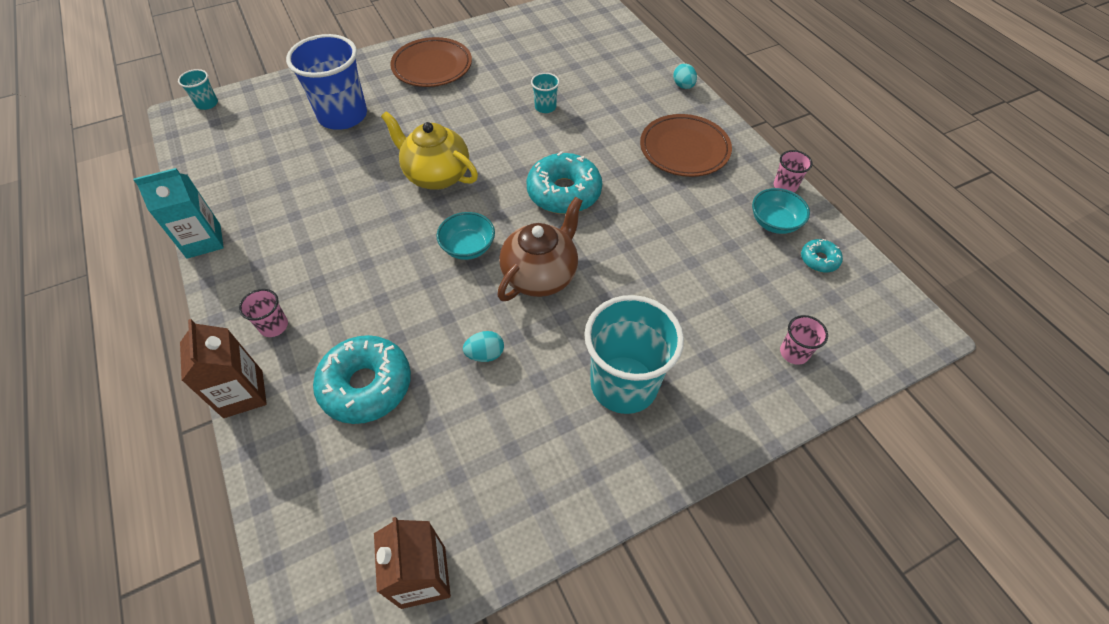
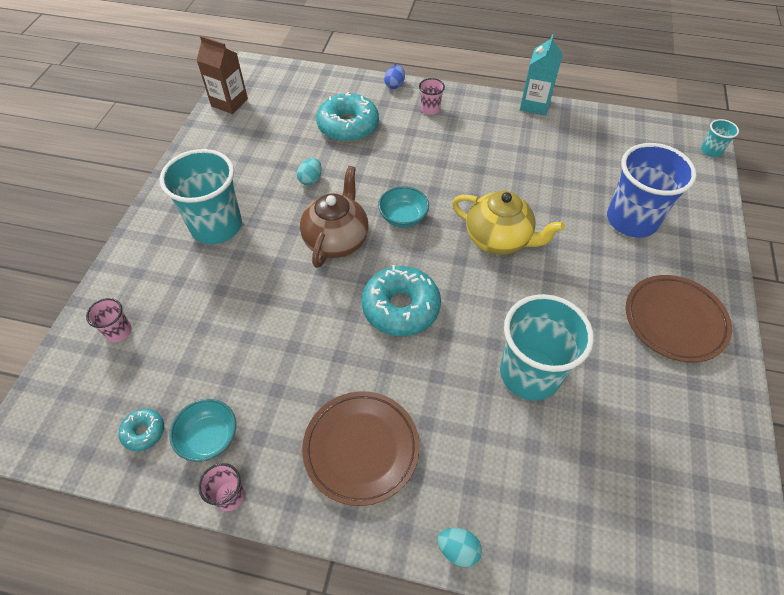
camera: 130 degrees right, 0 degrees up
(243, 394) = (394, 85): brown carton -> blue egg
(436, 175) = (498, 240): yellow teapot -> yellow teapot turned 45 degrees clockwise
(541, 275) = (337, 240): brown teapot -> brown teapot turned 150 degrees counterclockwise
(545, 107) = (529, 374): turquoise cup -> turquoise cup, size x2.25

